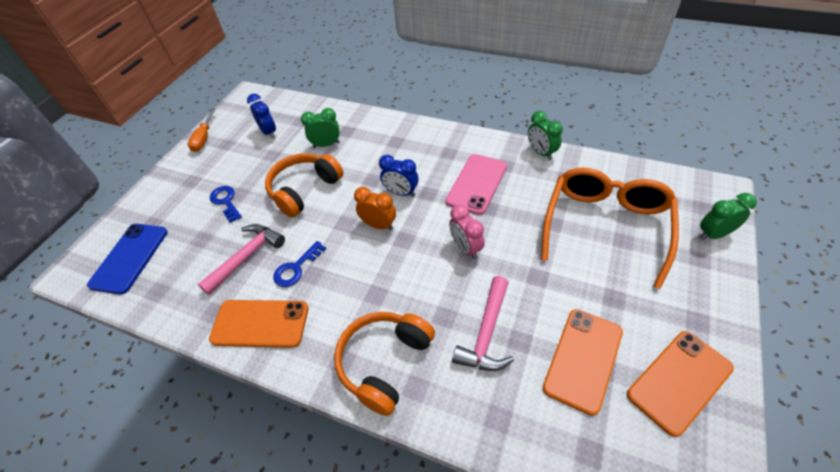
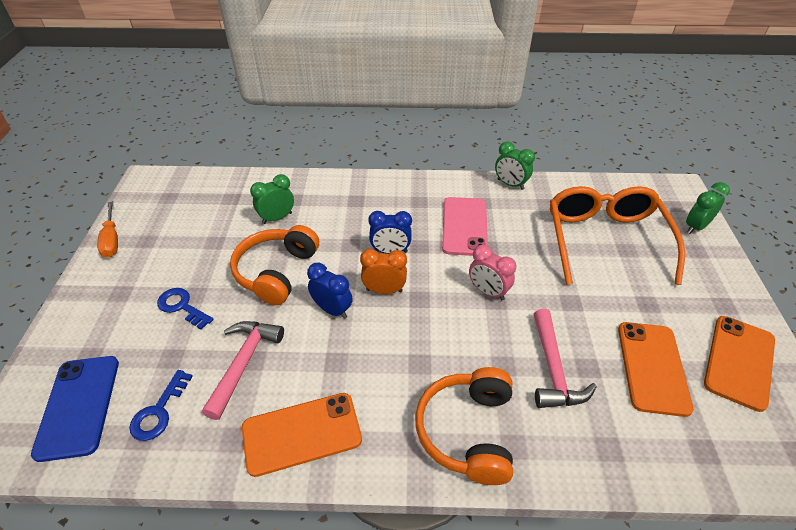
camera: 25 degrees left, 5 degrees down
(269, 132) = (197, 217): blue clock -> blue clock (332, 310)
(296, 268) = (313, 359): blue key -> blue key (159, 411)

